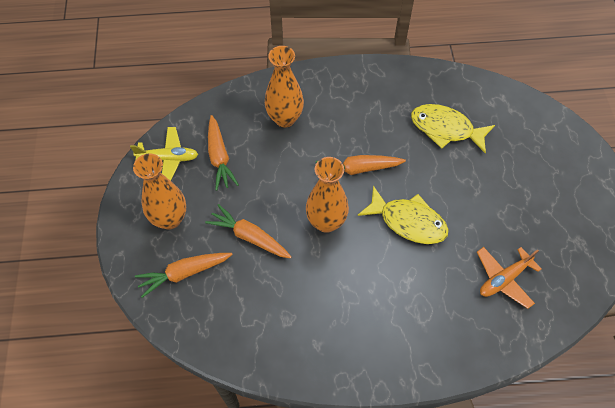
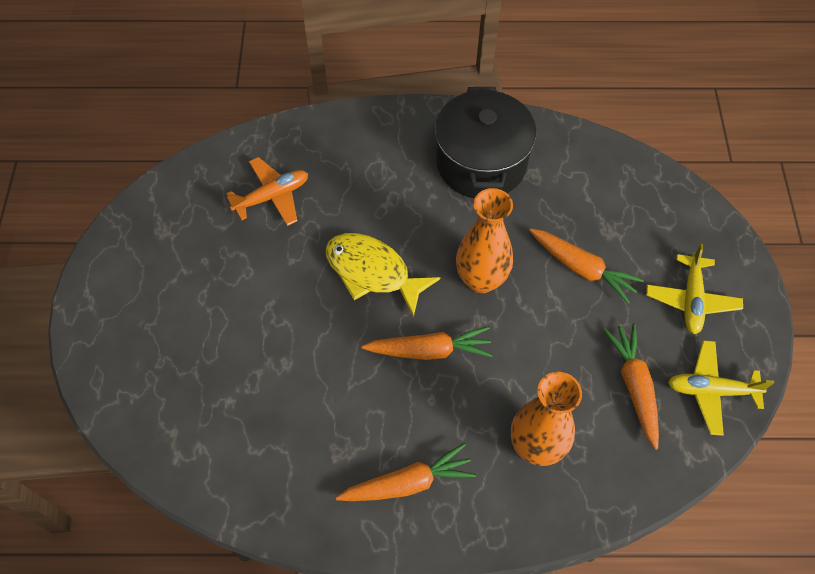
camera: 175 degrees left, 0 degrees up
(170, 219) = (691, 300): orange vase -> yellow plane
(184, 273) = (660, 231): orange carrot -> orange carrot (408, 483)
(333, 327) = (481, 163): none -> black pot
(445, 129) = (286, 406): yellow fish -> none

